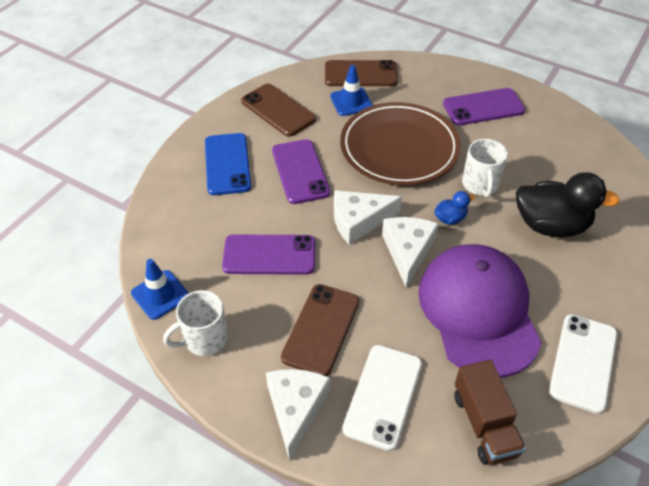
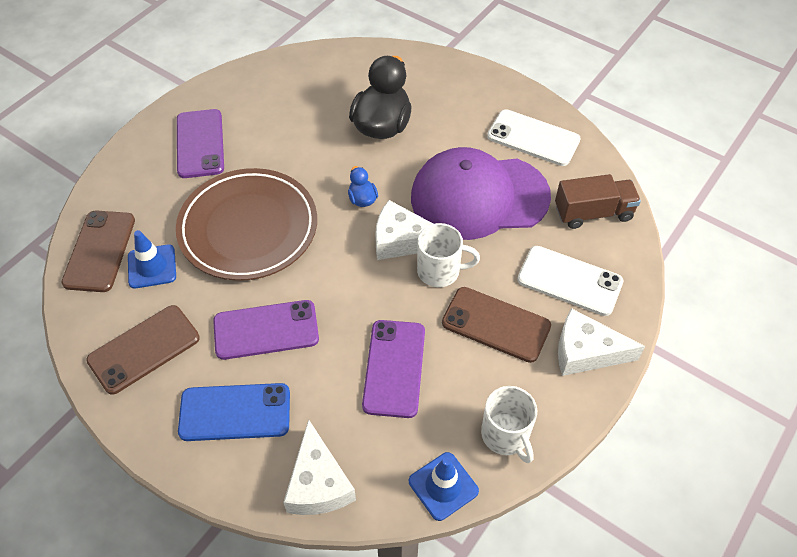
camera: 85 degrees left, 5 degrees up
(358, 221) = (355, 278): white cheese -> white cheese (318, 483)
(480, 185) = (319, 167): white mug -> white mug (440, 271)

